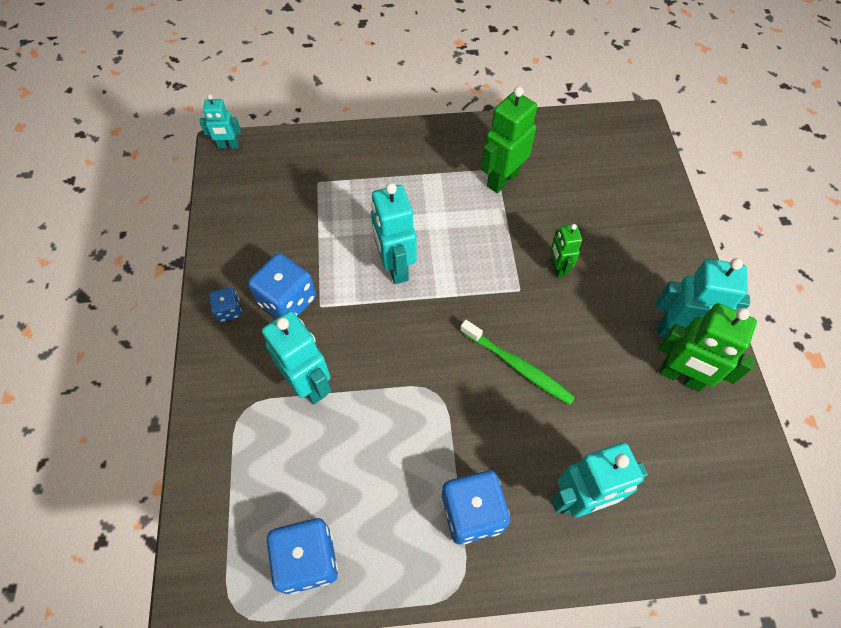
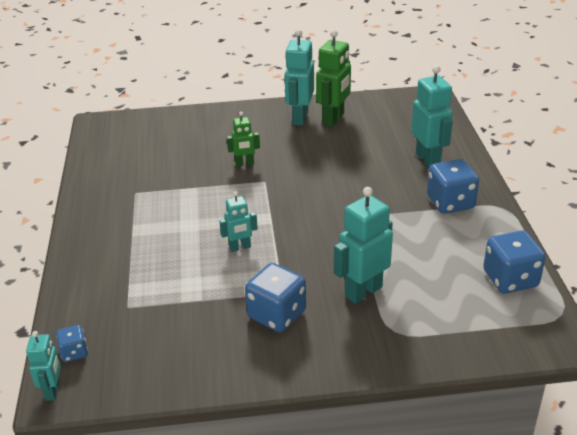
camera: 90 degrees left, 25 degrees down
(229, 311) = (289, 357): blue dice -> blue dice (74, 352)
(395, 267) = (240, 247): turquoise robot -> turquoise robot, size x0.58
(502, 179) = (148, 190): green robot -> none
(518, 366) = (333, 182): green toothbrush -> none

